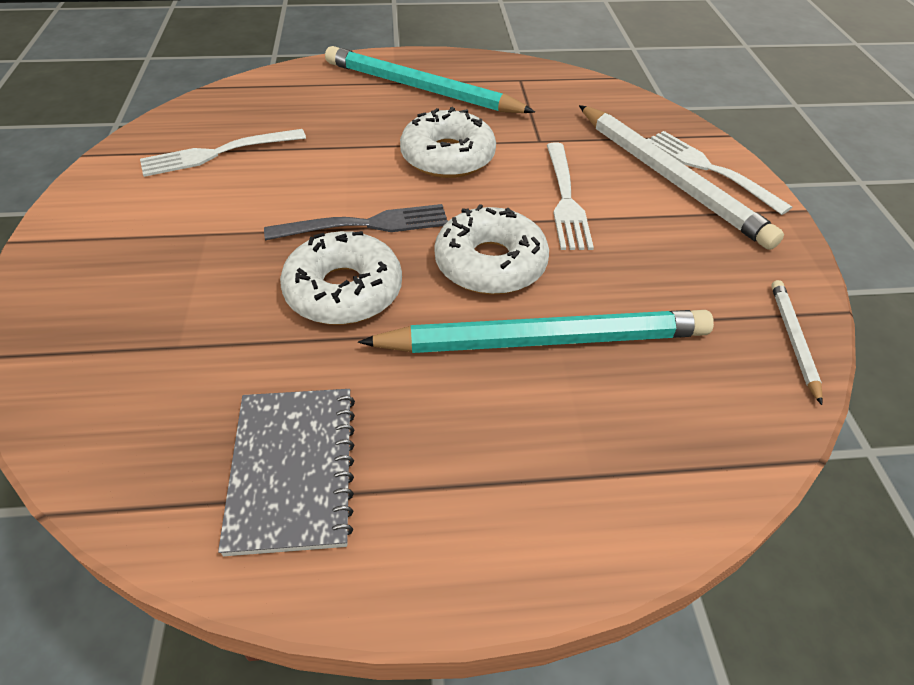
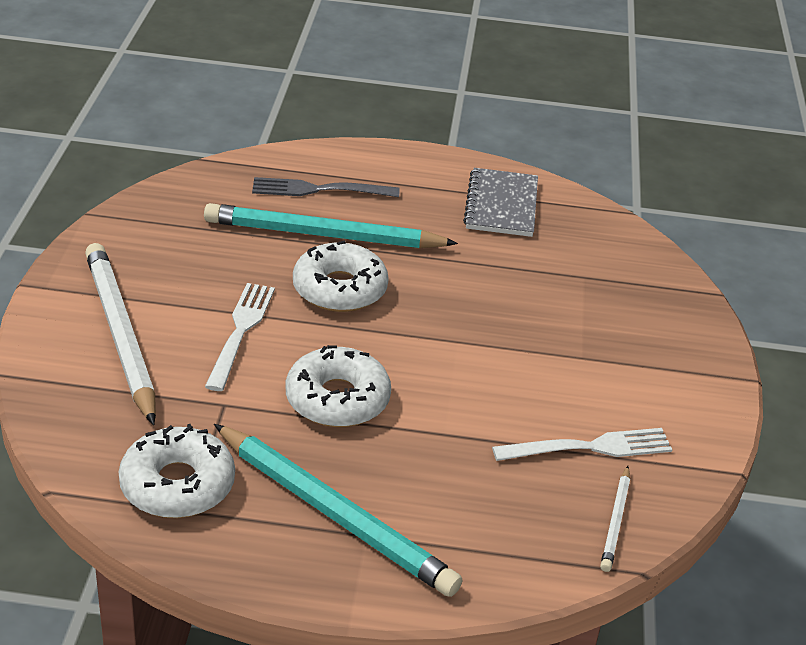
camera: 170 degrees left, 10 degrees down
(344, 291) = (463, 290): white donut -> white donut (177, 485)
(365, 225) = (438, 340): grey fork -> grey fork (319, 190)
(709, 169) = (69, 337): white fork -> none
(793, 340) = (147, 205): white pencil -> white pencil (615, 522)

